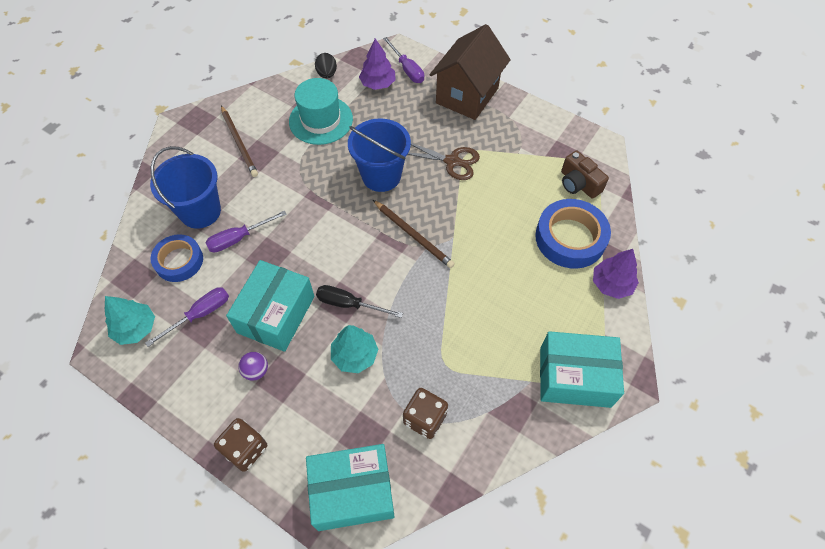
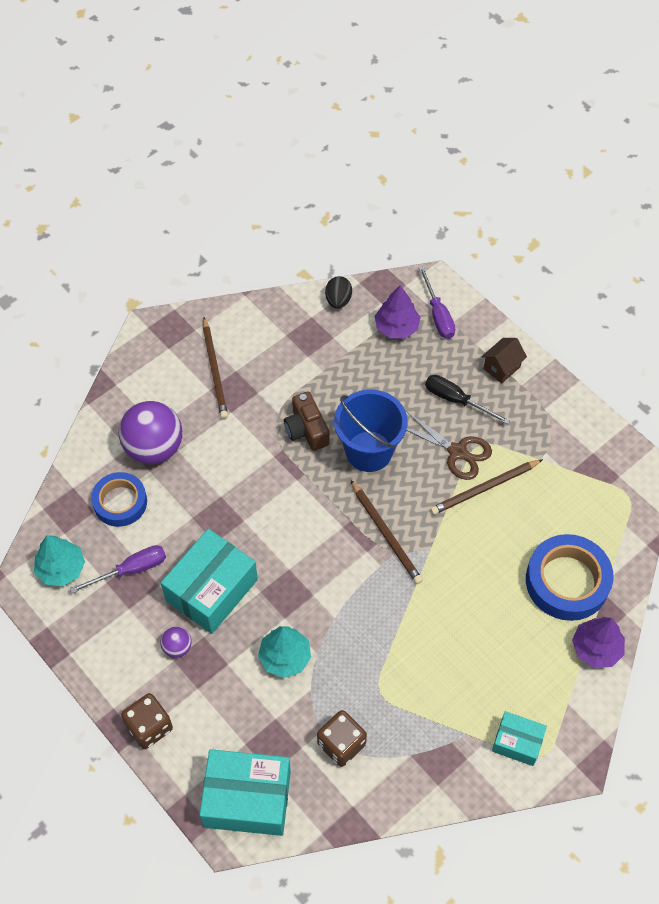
camera: 15 degrees right, 0 degrees up
(200, 211) = (154, 448): blue bucket -> purple ball
(239, 238) = (190, 491): purple screwdriver -> none
(321, 120) = (316, 362): turquoise hat -> none
(349, 304) = (293, 598): black screwdriver -> black screwdriver (456, 400)
(467, 95) = (501, 368): brown house -> brown house, size x0.44
(482, 183) = (484, 488): none -> brown pencil
(574, 377) = (517, 742): turquoise box -> turquoise box, size x0.56
(578, 184) = (600, 516): brown camera -> brown camera (306, 429)

